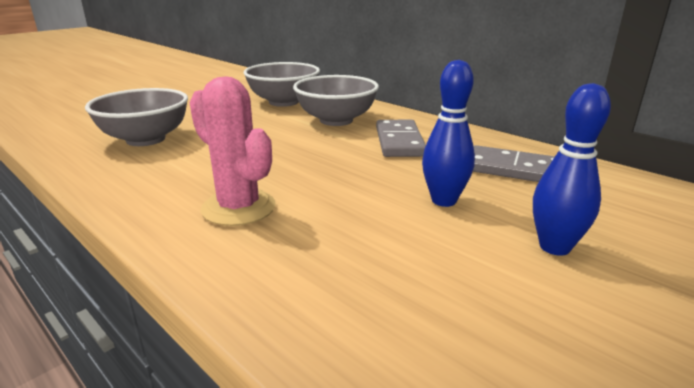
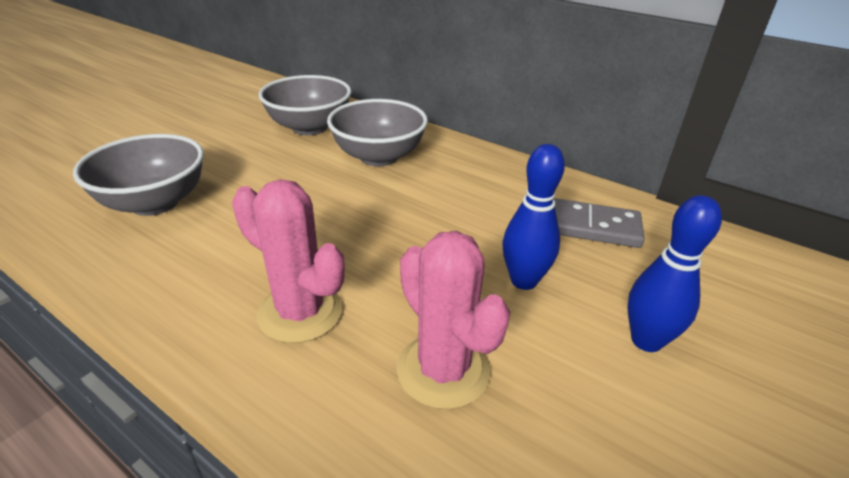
camera: 10 degrees left, 10 degrees up
(352, 252) = (443, 370): none -> pink cactus
(399, 142) = (457, 189): grey domino -> none

